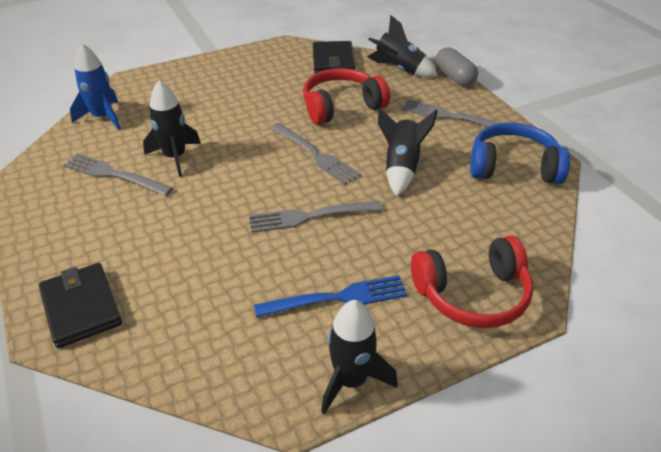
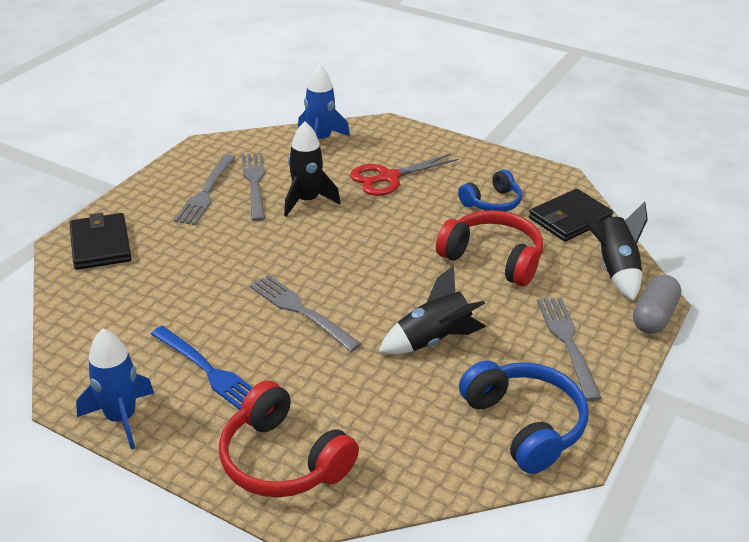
camera: 55 degrees right, 5 degrees down
(81, 307) = (100, 245): black wallet -> black wallet turned 45 degrees counterclockwise
(197, 108) = (388, 177): none -> red scissors
(281, 80) = (492, 202): none -> blue headphones
(315, 155) = (394, 276): grey fork -> grey fork (206, 192)
(351, 380) = (121, 418): black rocket -> blue rocket

